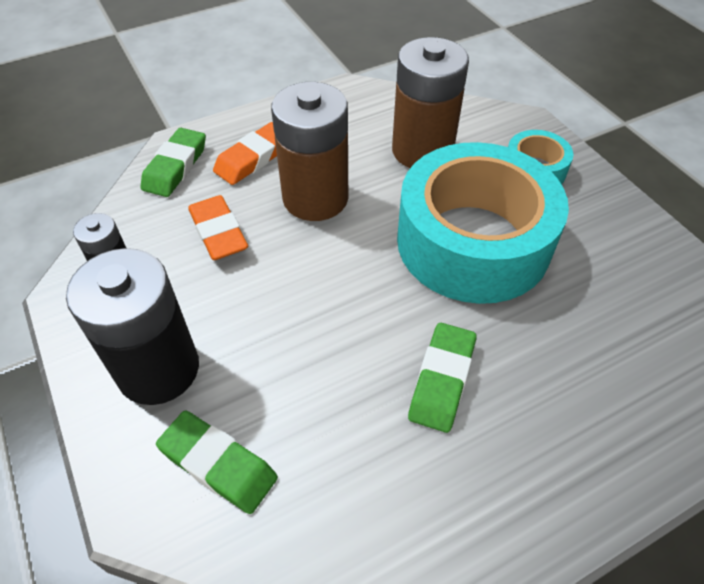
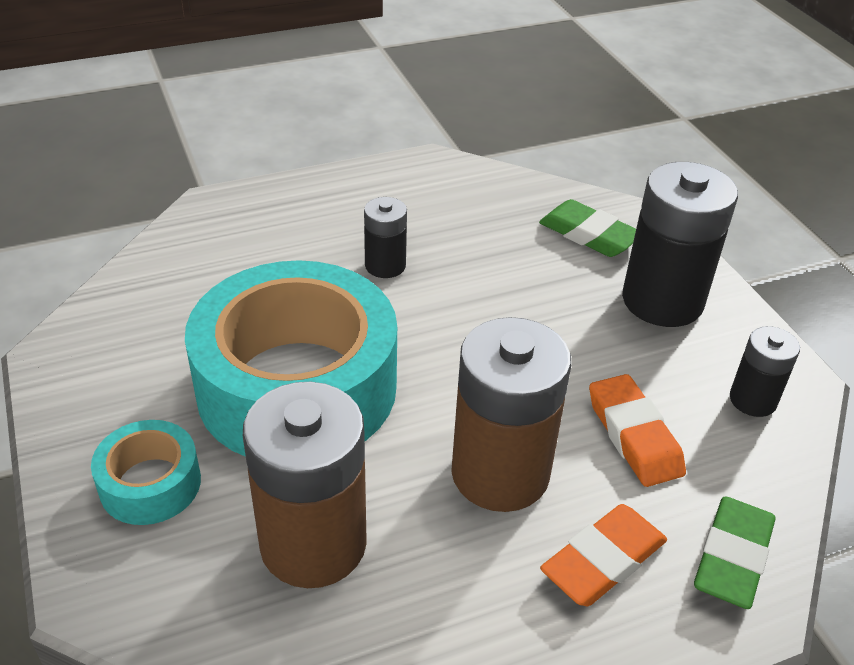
camera: 175 degrees left, 10 degrees down
(442, 380) = (385, 265): green eraser -> black battery

